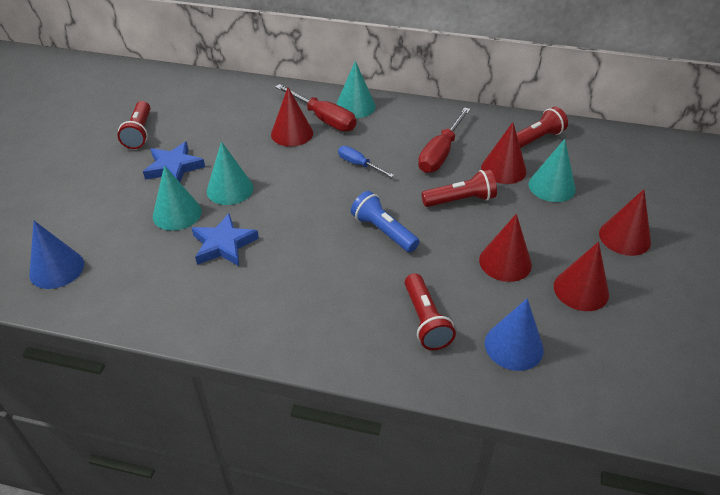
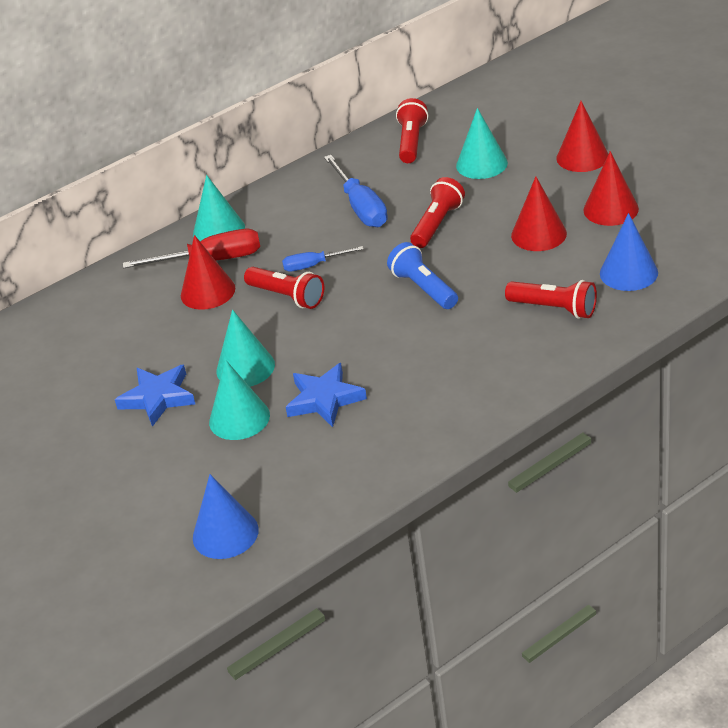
camera: 45 degrees left, 5 degrees down
(139, 133) = (60, 407): red flashlight -> red flashlight (287, 297)
(383, 231) = (423, 288): blue flashlight -> blue flashlight turned 60 degrees clockwise
(440, 153) = (361, 207): red screwdriver -> blue screwdriver
(503, 169) = (428, 180): red cone -> none

